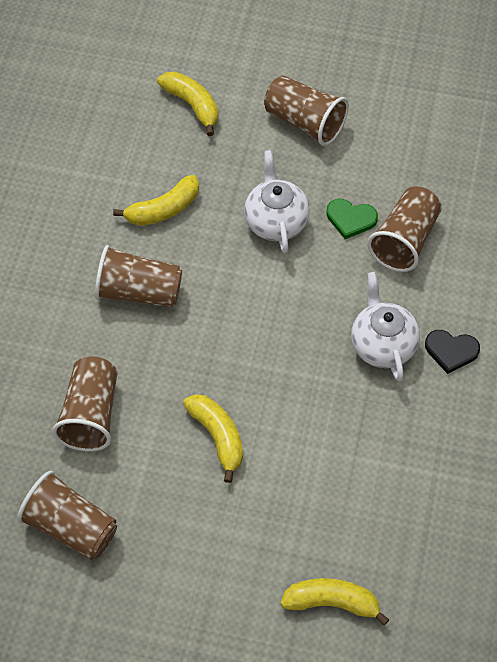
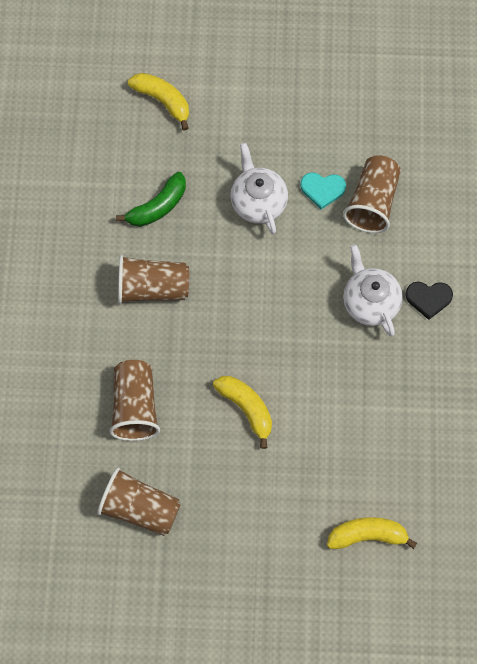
camera: 10 degrees left, 10 degrees up
(163, 209) = (157, 206): yellow banana -> green banana
(304, 122) = (265, 102): brown cup -> none
(350, 219) = (322, 189): green heart -> turquoise heart

